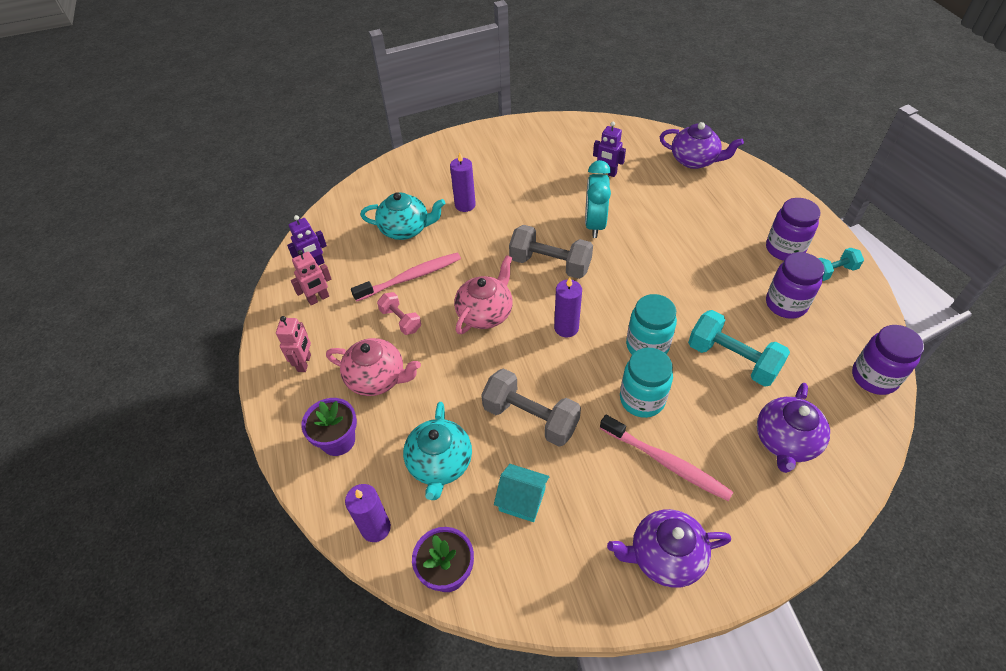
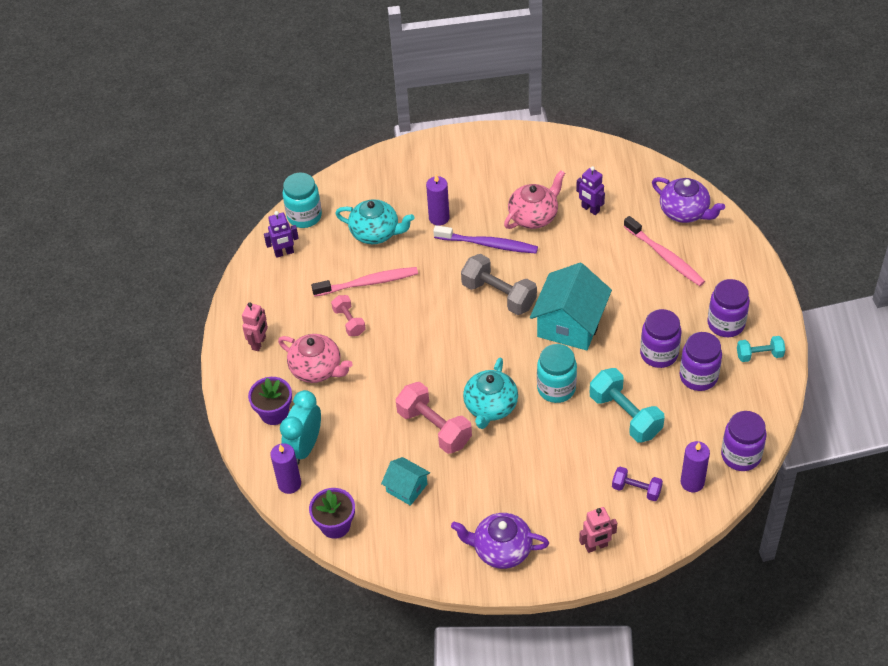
camera: 15 degrees right, 0 degrees up
(318, 299) = (282, 287): pink robot -> pink robot (596, 546)
(440, 464) = (350, 448): turquoise teapot -> turquoise teapot (490, 407)
(485, 313) = (425, 330): pink teapot -> pink teapot (534, 216)
(522, 220) = (488, 244): none -> purple toothbrush
(530, 418) = (434, 428): grey dumbbell -> pink dumbbell
(566, 328) = (491, 358): purple candle -> purple candle (692, 482)
(594, 224) = (556, 263): turquoise clock -> turquoise clock (305, 447)
(633, 278) = (570, 324): none -> turquoise house
(642, 399) = (532, 432): turquoise jar -> turquoise jar (304, 216)
(666, 462) = (531, 485): pink toothbrush -> pink toothbrush (665, 257)
(735, 290) = (659, 354): none -> purple jar
(785, 441) = (636, 489): purple teapot -> purple dumbbell

